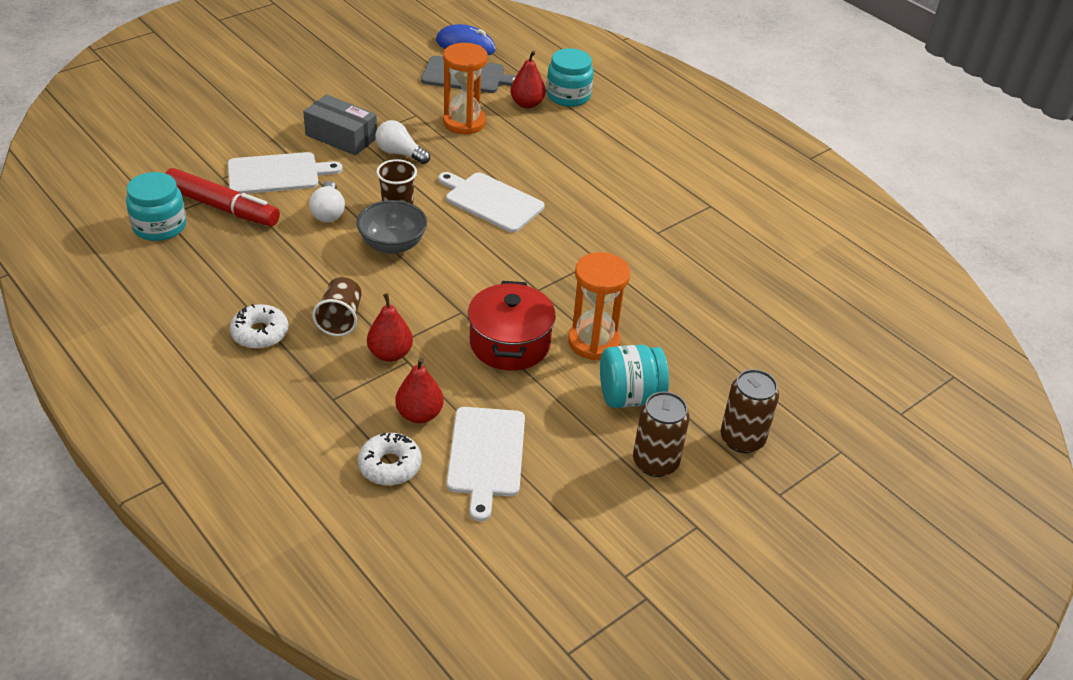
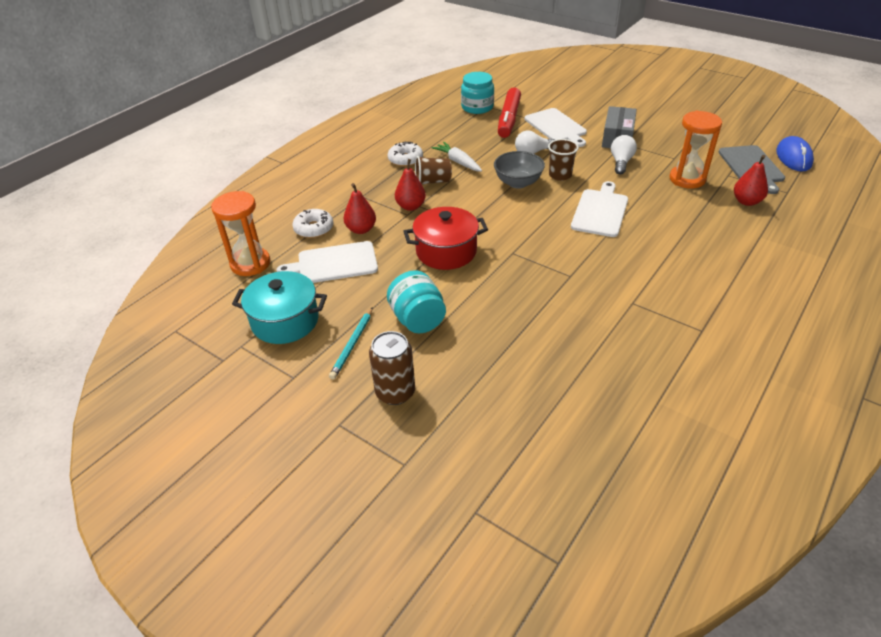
camera: 80 degrees right, 0 degrees up
(305, 283) = (458, 162): none -> white carrot
(568, 96) = (784, 219): turquoise jar -> none
(590, 523) = (285, 321): none -> turquoise pot
(593, 342) = (469, 291): orange hourglass -> orange hourglass (250, 264)
(655, 462) = (352, 344): brown can -> turquoise pencil

